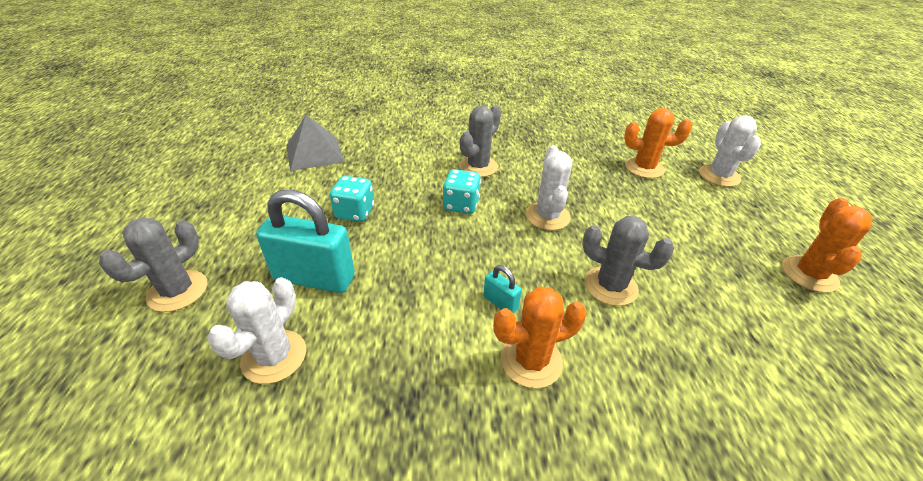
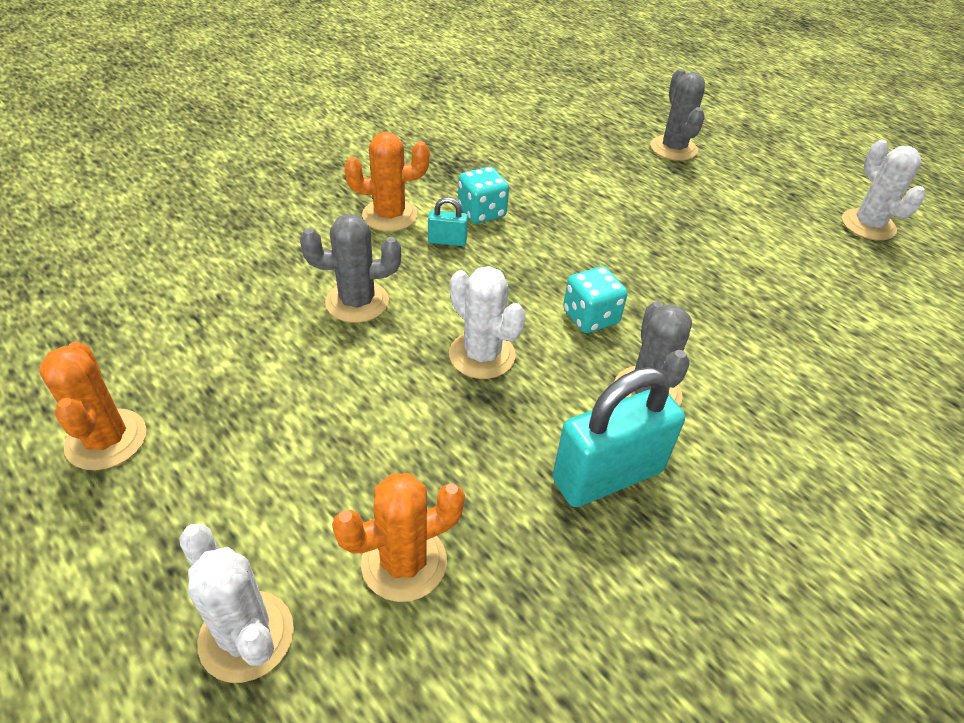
camera: 140 degrees right, 5 degrees up
(274, 356) = (556, 150): white cactus -> white cactus (868, 225)
(314, 153) = (840, 297): grey pyramid -> none
(314, 278) = (607, 192): turquoise padlock -> turquoise padlock (608, 475)
(355, 212) = (671, 253): turquoise dice -> turquoise dice (482, 212)
(531, 361) = (389, 215): orange cactus -> orange cactus turned 45 degrees clockwise

